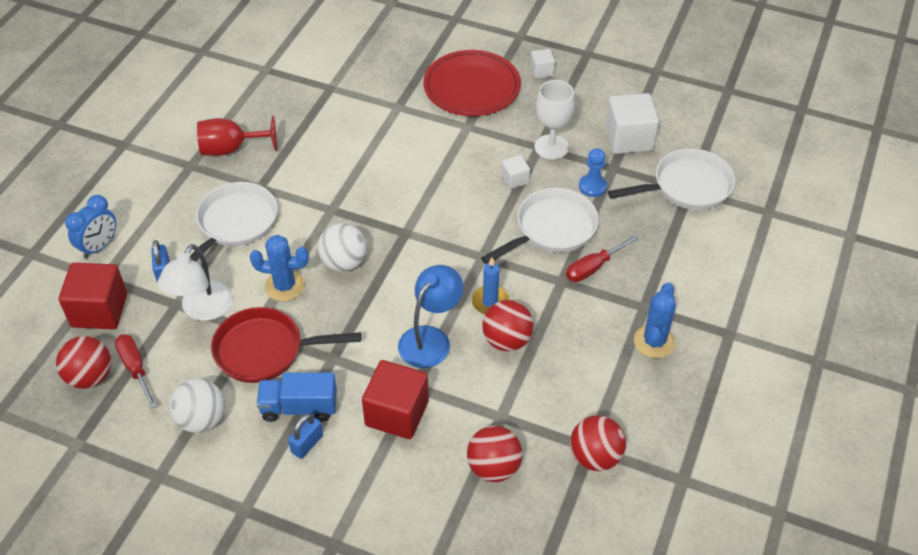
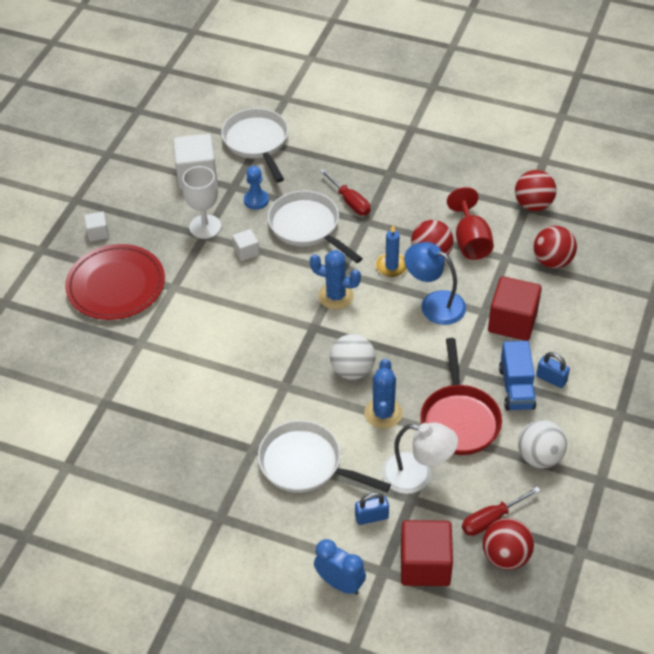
camera: 90 degrees left, 0 degrees up
(231, 149) = (196, 483): red goblet -> red goblet (470, 241)
(654, 341) = (423, 169): blue cactus -> blue cactus (335, 296)

